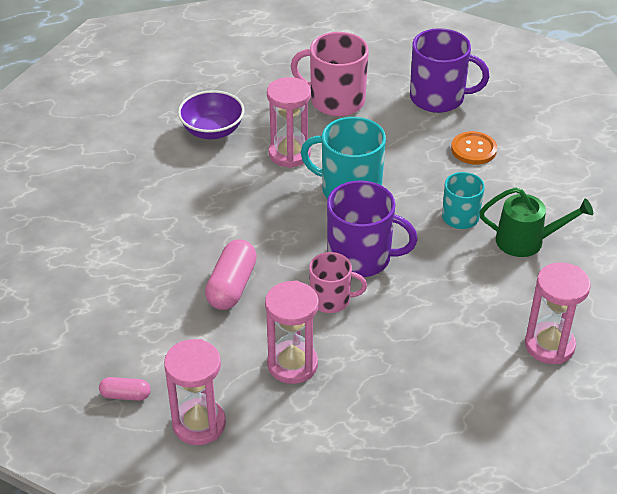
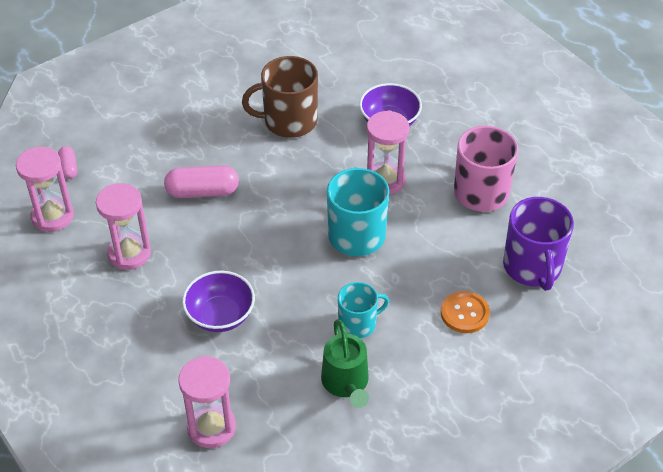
camera: 70 degrees right, 5 degrees up
(166, 198) = (289, 121): none -> brown mug
(331, 299) = (211, 258): pink mug -> none
(361, 257) = (270, 265): purple mug -> none
(411, 309) = (220, 315): none -> purple bowl

